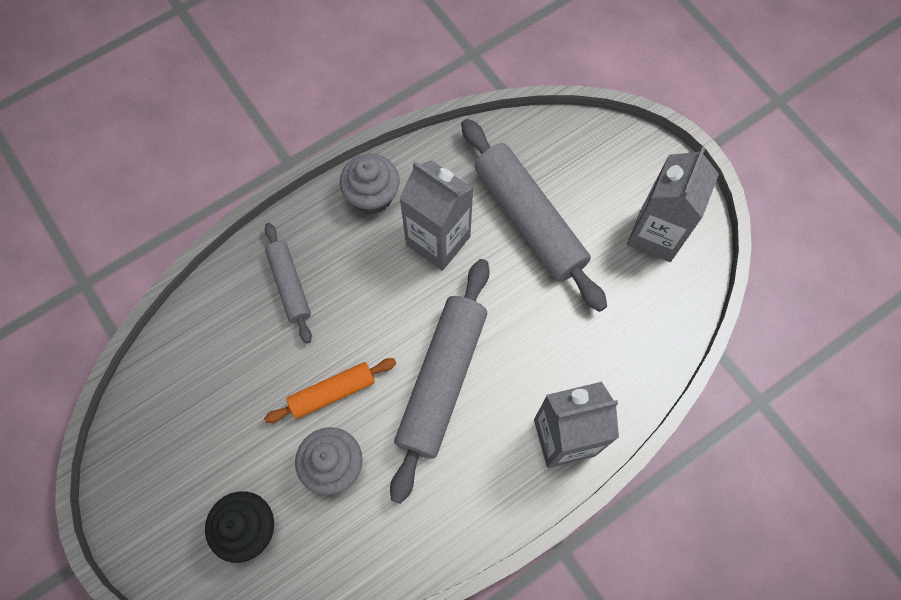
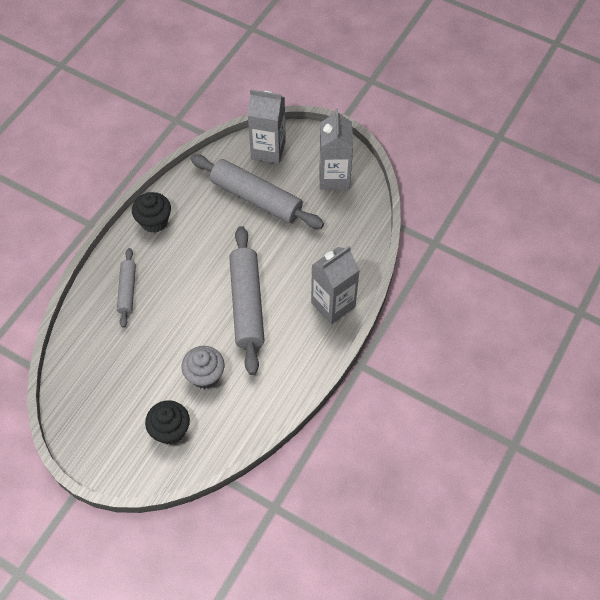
camera: 25 degrees left, 10 degrees down
(289, 285) = (127, 290): grey rolling pin -> grey rolling pin turned 45 degrees clockwise
(332, 392) = (184, 337): orange rolling pin -> none
(372, 196) = (154, 221): grey cupcake -> black cupcake
(438, 241) = (207, 230): grey carton -> grey carton (268, 150)

